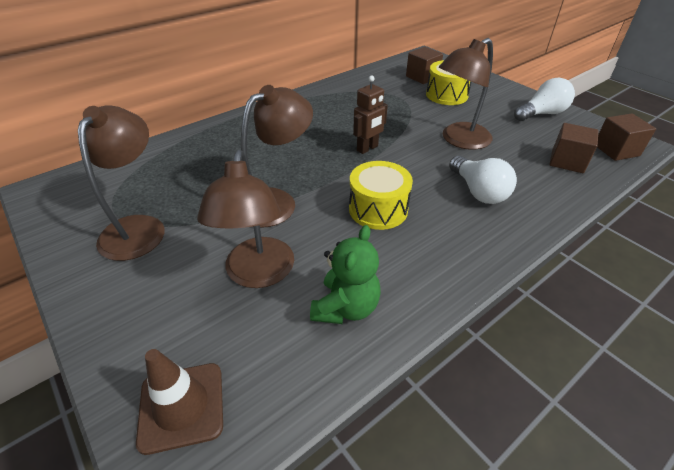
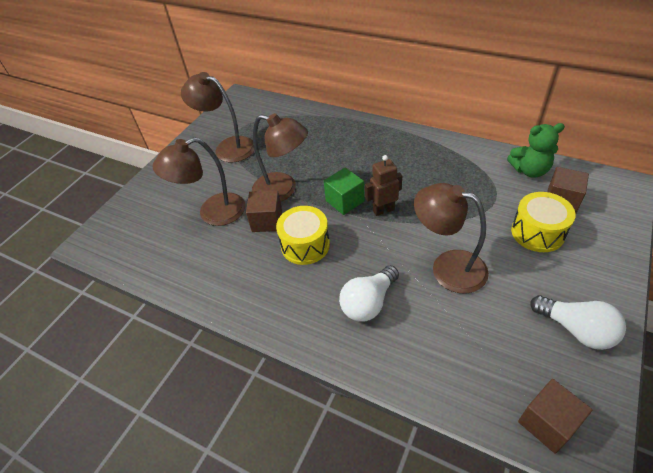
camera: 70 degrees right, 5 degrees up
(138, 227) = (228, 147): brown lamp -> brown lamp turned 135 degrees counterclockwise
(181, 406) = (120, 227): brown traffic cone -> none
(335, 166) = (345, 201): none -> green cube
(346, 307) = (202, 263): green teddy bear -> green teddy bear (529, 170)
(367, 148) = (383, 210): brown robot -> brown robot turned 135 degrees clockwise
(567, 161) = (478, 370): brown cube -> brown cube (267, 221)

